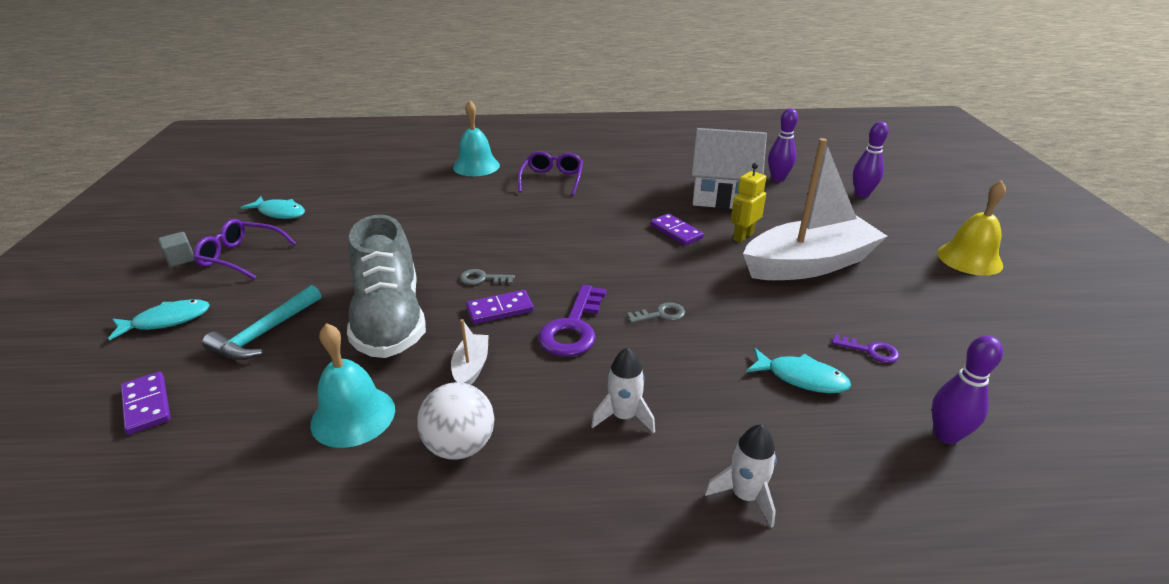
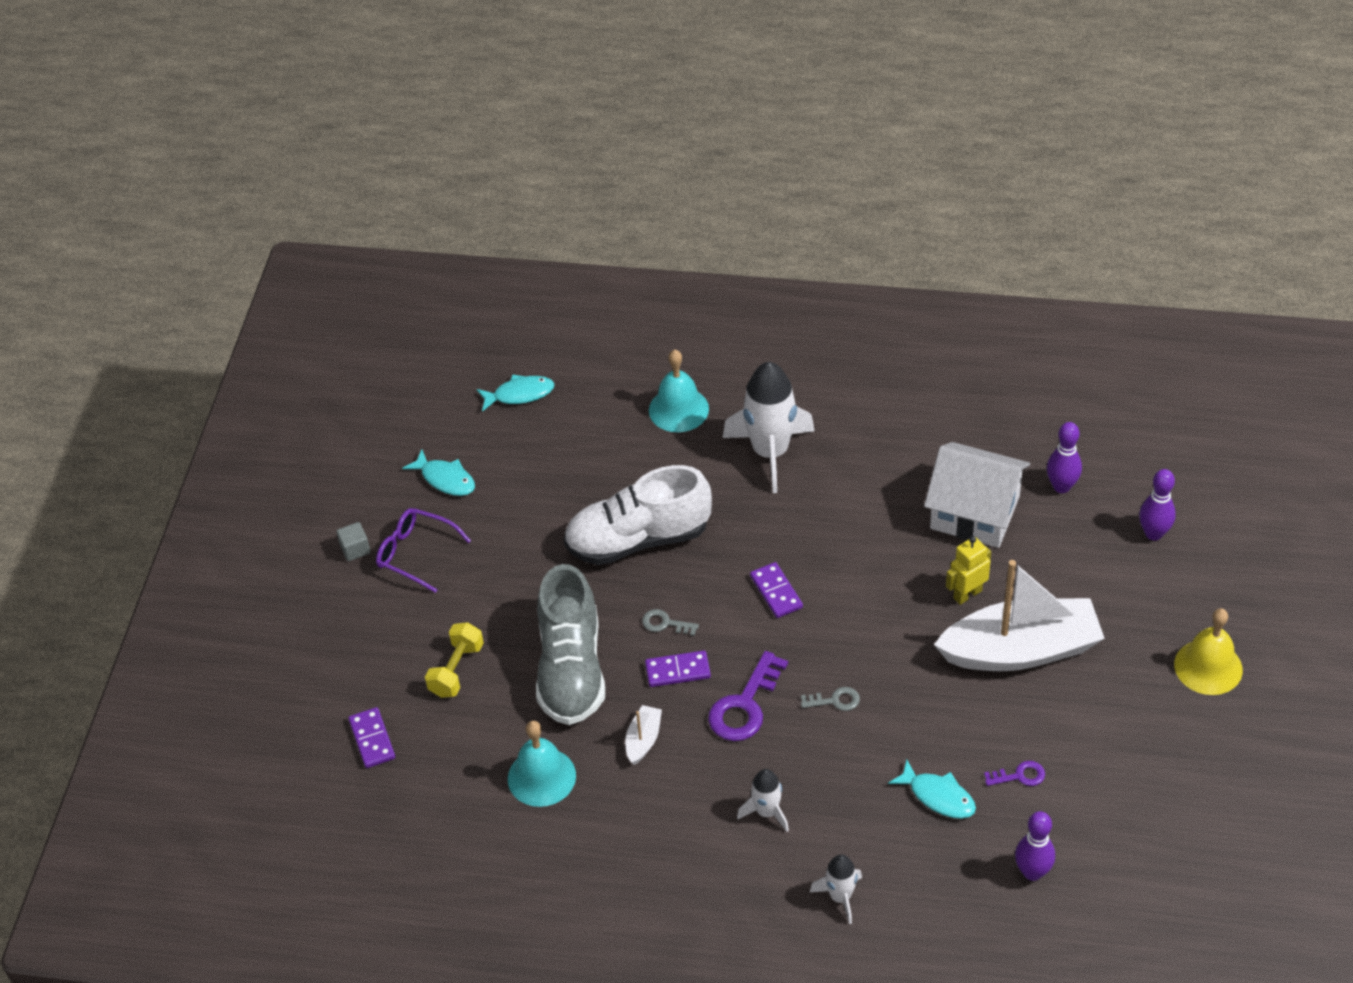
camera: 15 degrees right, 15 degrees up
(167, 321) = (364, 640): turquoise fish -> turquoise fish (520, 394)
(265, 333) = (456, 670): turquoise hammer -> yellow dumbbell
(451, 231) = (638, 539): none -> white shoe
(460, 446) = (627, 819): white ball -> none
(552, 180) = (770, 452): purple glasses -> white rocket
(676, 232) = (893, 575): purple domino -> purple domino (776, 592)
(870, 351) = (1019, 776): purple key -> purple key turned 45 degrees counterclockwise

